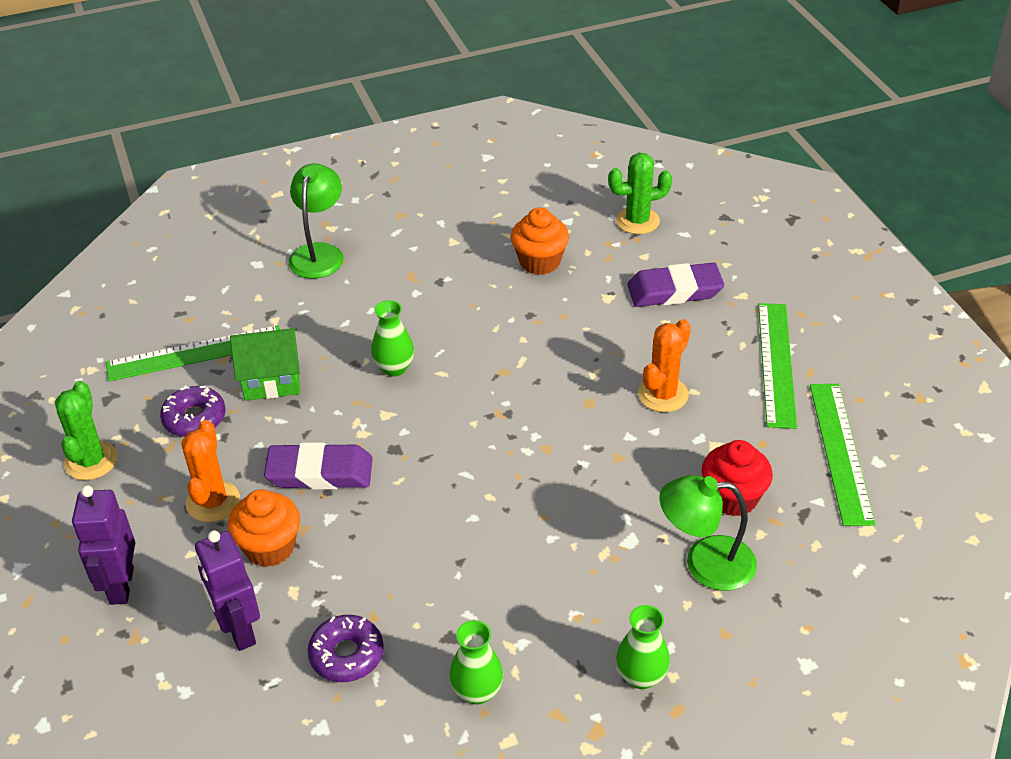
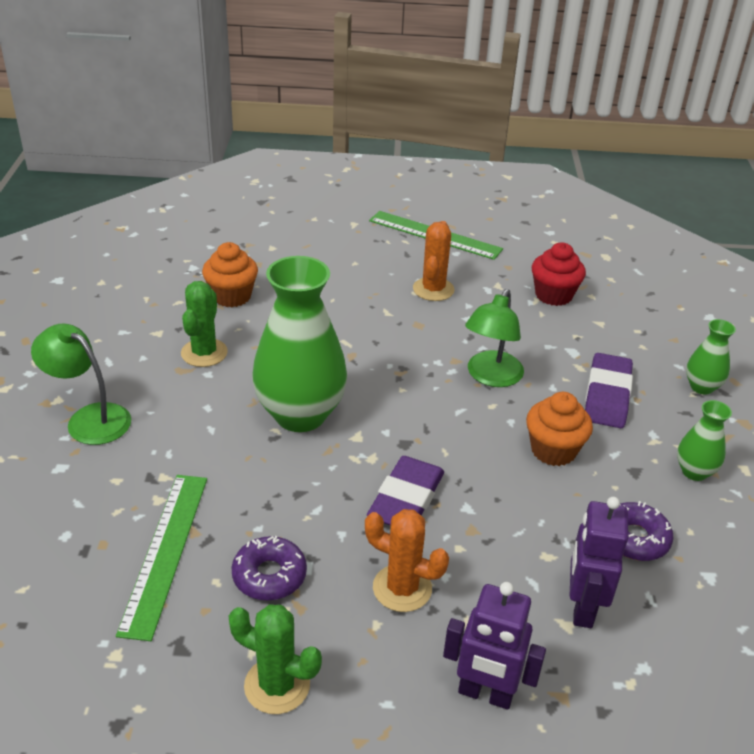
camera: 70 degrees left, 5 degrees down
(239, 631) = (582, 607): purple robot -> purple robot turned 105 degrees clockwise
(269, 547) = (485, 559): orange cupcake -> orange cupcake (553, 450)
(271, 379) = (253, 501): green house -> none
(394, 368) = (300, 415): green vase -> green vase, size x2.13
(637, 221) = (227, 237): green cactus -> green cactus (204, 353)
(663, 394) = (433, 289): orange cactus -> orange cactus turned 45 degrees clockwise
(674, 291) = (324, 248): purple eraser -> purple eraser (607, 395)
(705, 563) = (608, 326): green lamp -> green lamp (491, 377)
(840, 452) = (534, 241): green ruler -> none

